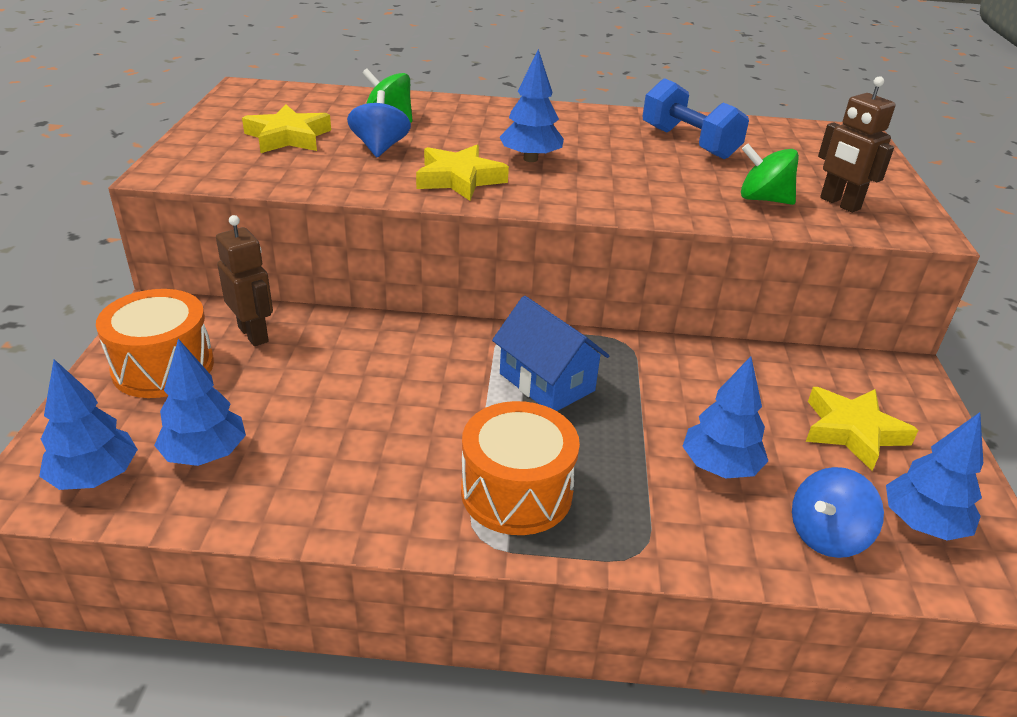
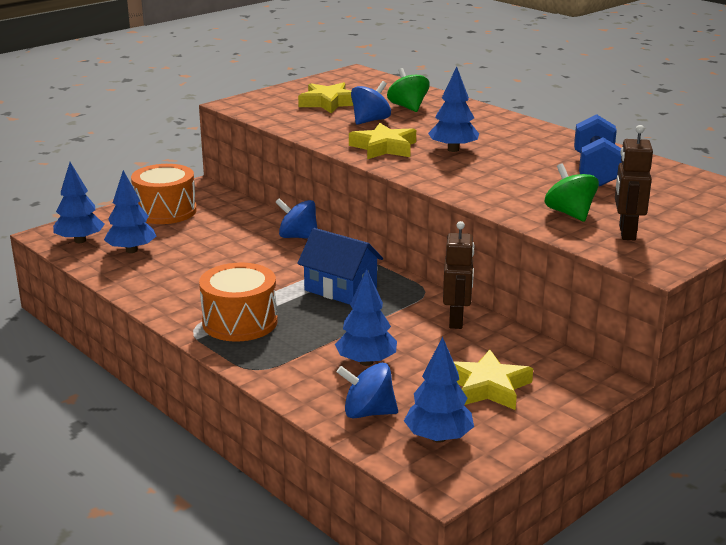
camera: 45 degrees right, 10 degrees down
(254, 334) = (226, 213): brown robot -> brown robot (456, 320)
(393, 332) = (298, 237): none -> blue spinning top
(547, 382) = (340, 289): blue house -> blue house turned 60 degrees counterclockwise

